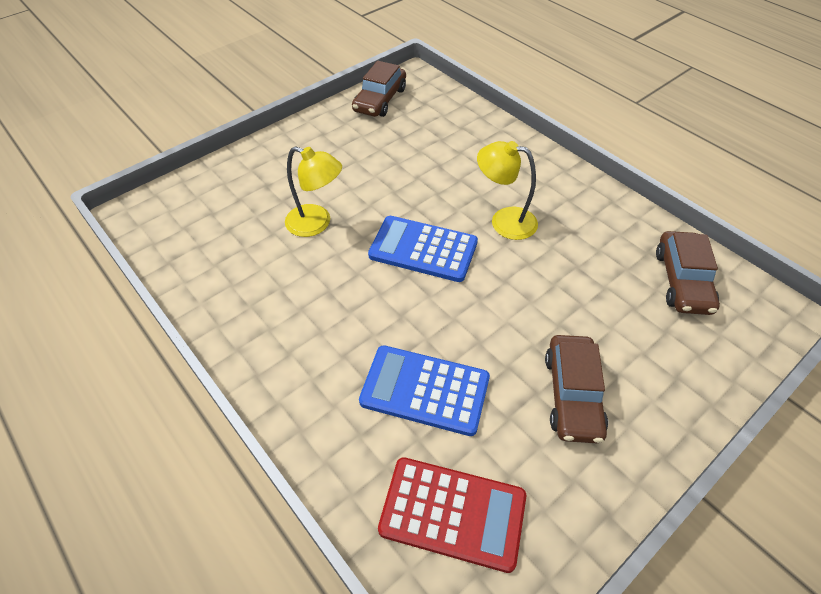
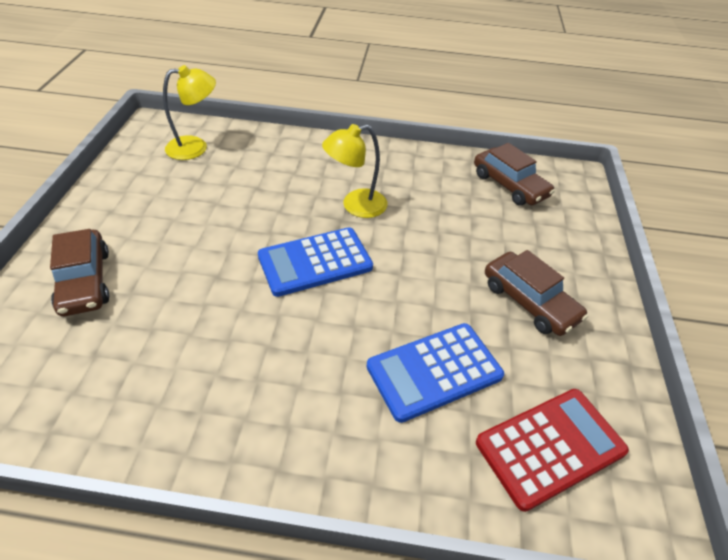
camera: 45 degrees left, 5 degrees down
(317, 224) = (191, 295): yellow lamp -> yellow lamp (195, 147)
(380, 100) = (141, 157): brown car -> brown car (85, 281)

